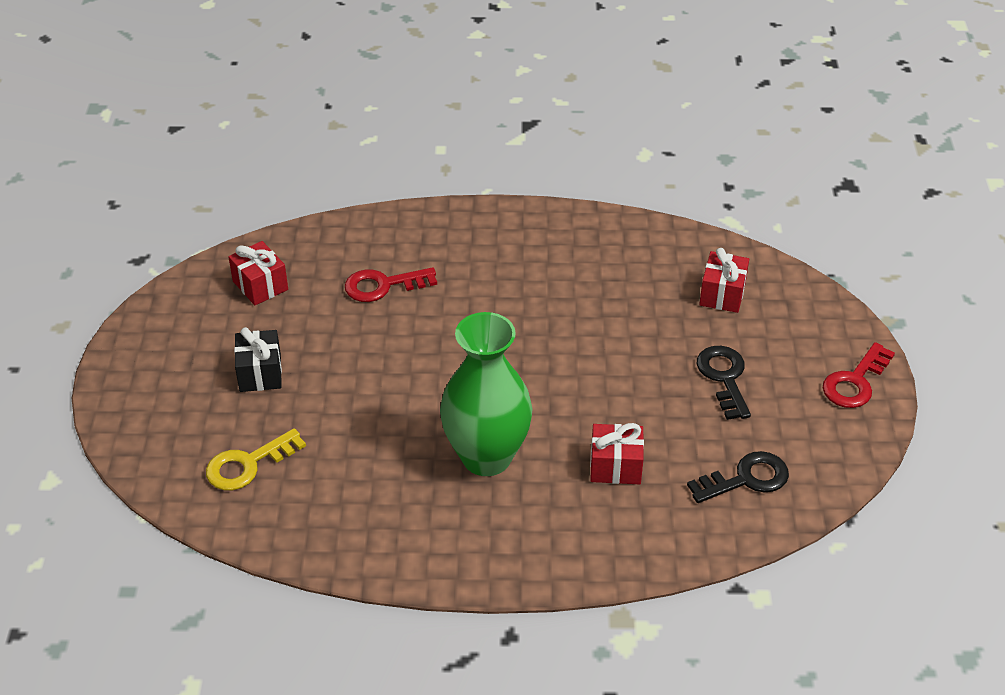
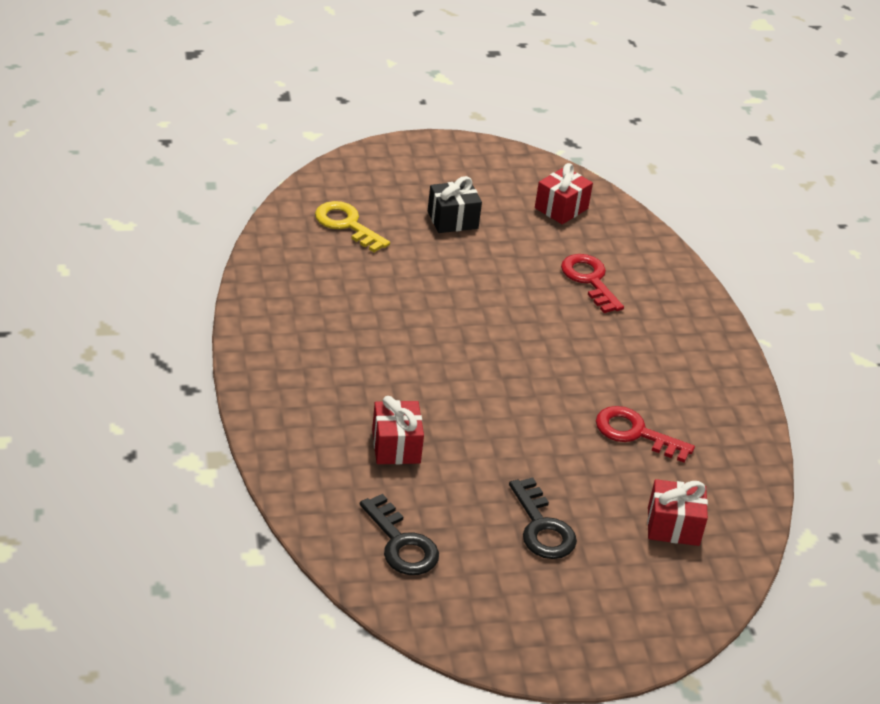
camera: 75 degrees right, 5 degrees down
(486, 457) = (387, 360): green vase -> none
(724, 378) = (542, 527): black key -> black key turned 90 degrees clockwise
(855, 382) = (570, 641): red key -> red key (635, 433)

